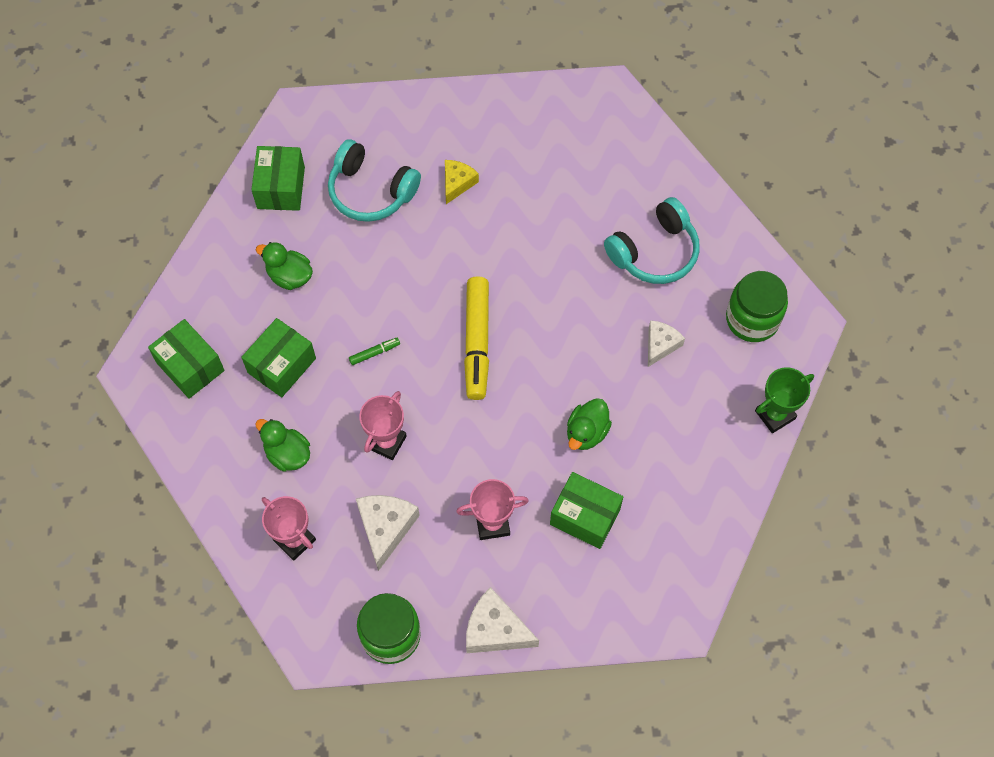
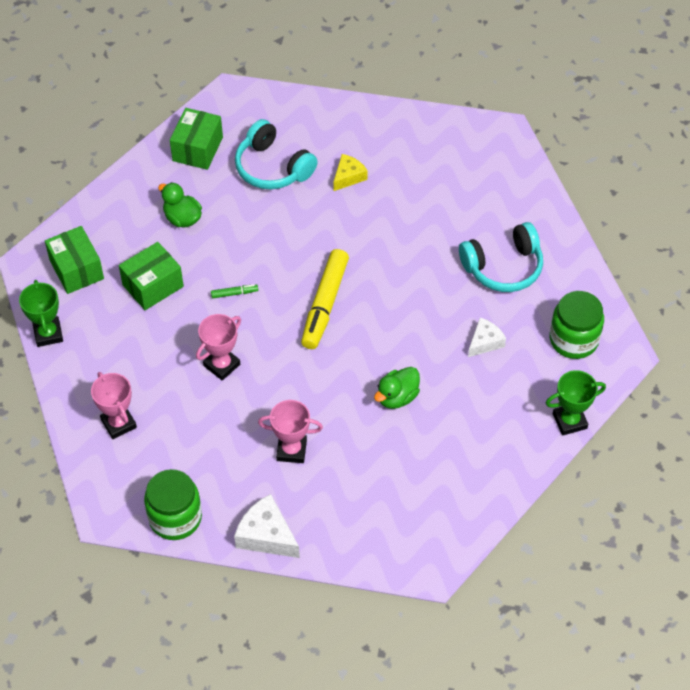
camera: 15 degrees right, 10 degrees down
(182, 452) = (48, 334): none -> green trophy
(287, 454) = (135, 355): green duck -> none
(385, 528) = (198, 432): white cheese -> none
(585, 517) = (374, 464): green box -> none

